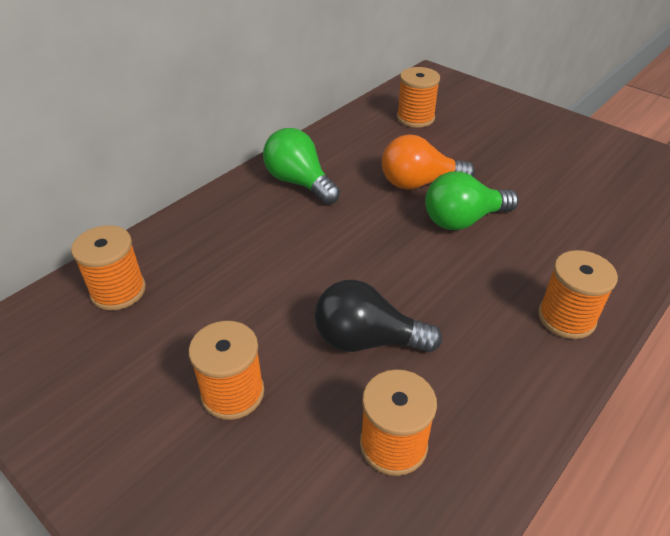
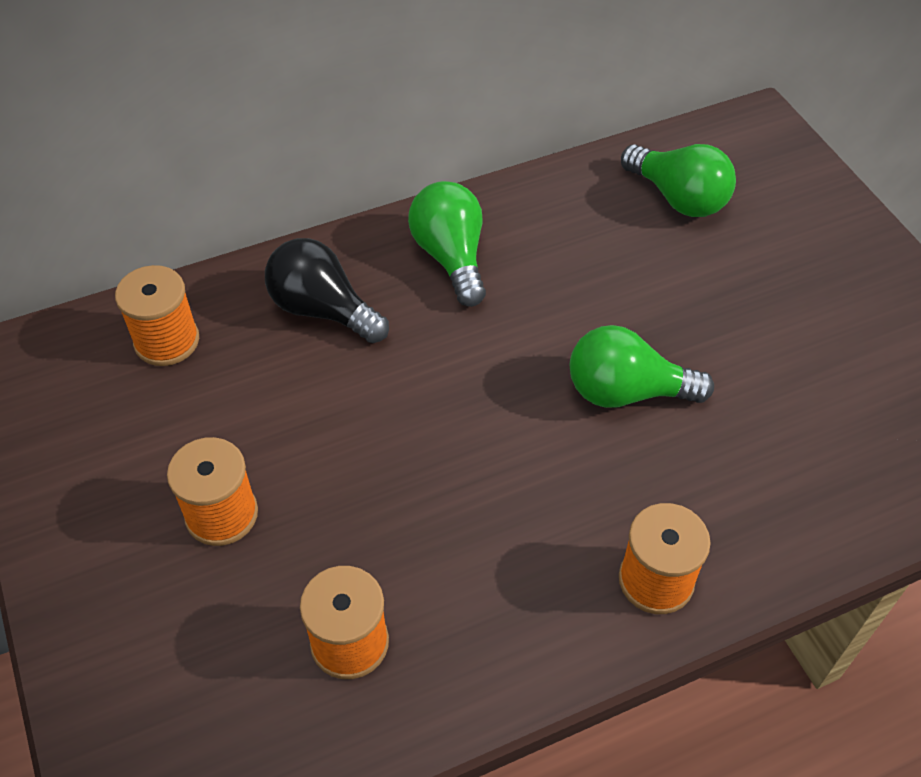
camera: 25 degrees right, 10 degrees up
(367, 340) = (398, 511): black light bulb -> black light bulb (323, 310)
(415, 118) = (678, 198): orange spool -> green light bulb
(419, 183) = (607, 313): orange light bulb -> none

